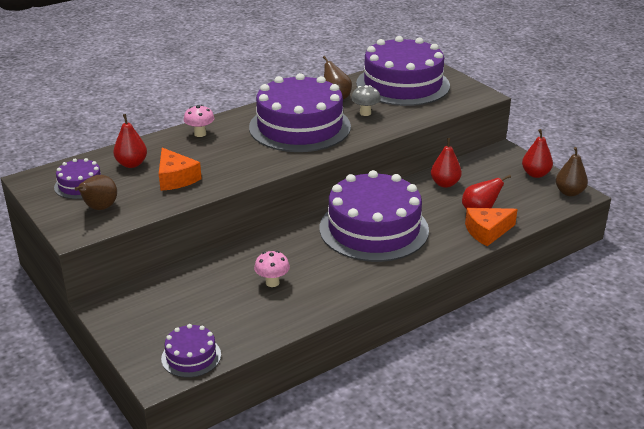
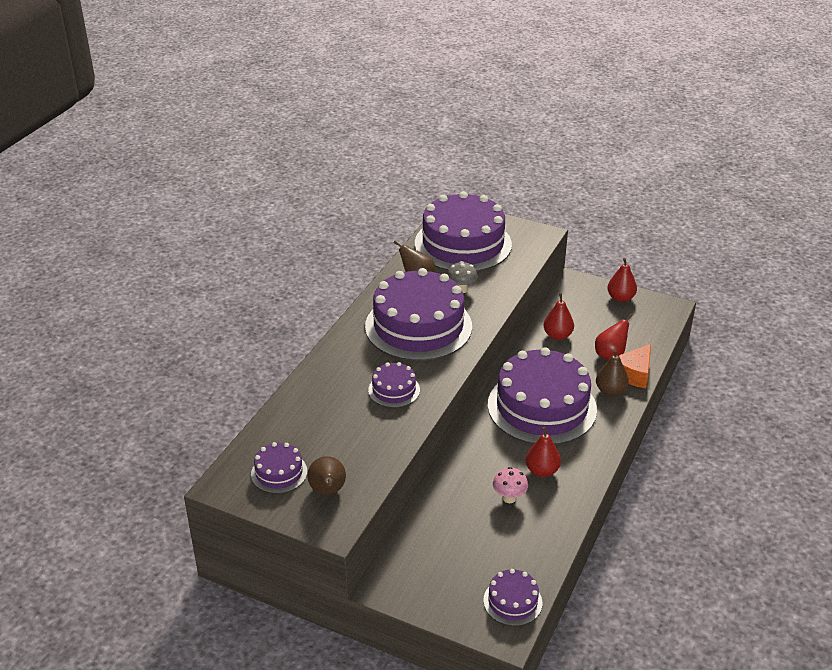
camera: 30 degrees left, 5 degrees up
(132, 164) = (303, 428): red pear -> red pear (542, 471)
(175, 178) = (364, 429): orange cheese -> none
(200, 134) = (333, 368): pink mushroom -> none
(229, 161) = (394, 390): none -> purple cake
(569, 192) = (662, 308): brown pear -> brown pear (610, 391)

